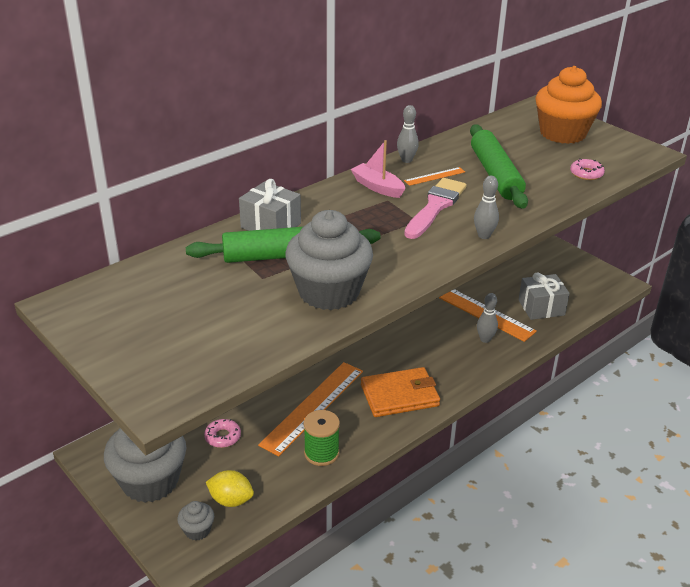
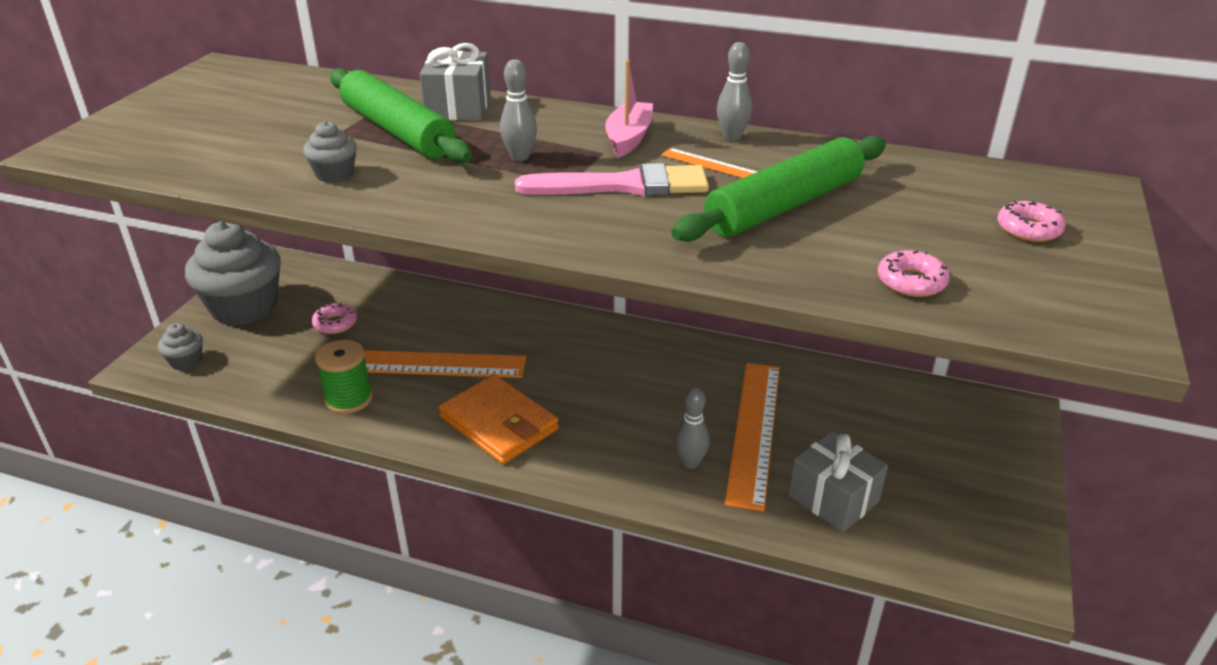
camera: 60 degrees right, 0 degrees up
(231, 500) = (239, 365): yellow lemon -> none
(329, 292) = (334, 174): grey cupcake -> grey cupcake, size x0.43
(484, 235) = (581, 238): grey bowling pin -> grey bowling pin (520, 157)
(562, 133) = (1028, 229): orange cupcake -> pink donut

